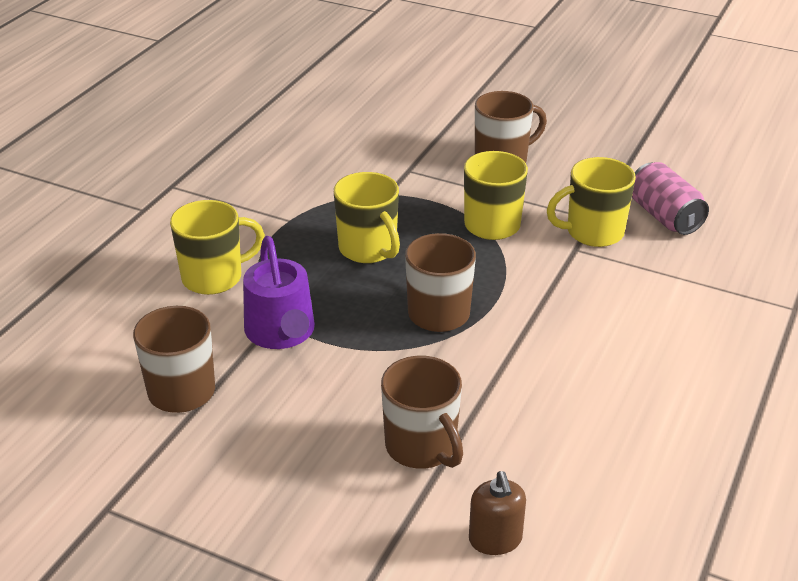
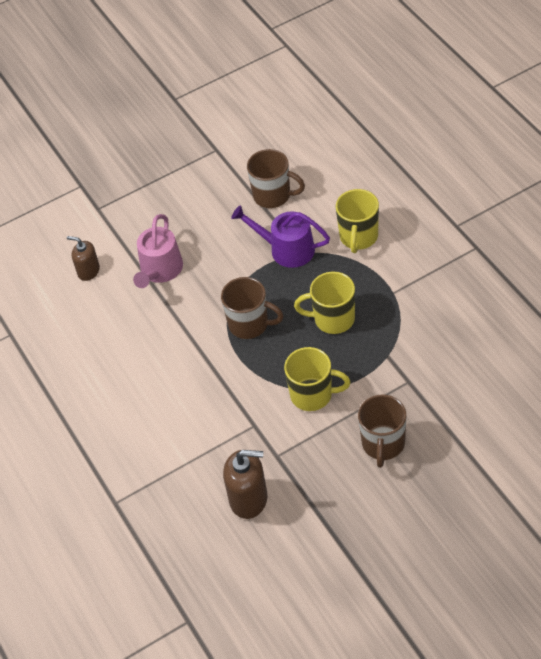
camera: 130 degrees right, 15 degrees up
(422, 447) = (160, 270): brown mug -> pink watering can
(593, 232) = (263, 446): yellow mug -> none
(664, 216) = (248, 499): pink can -> brown soap dispenser

